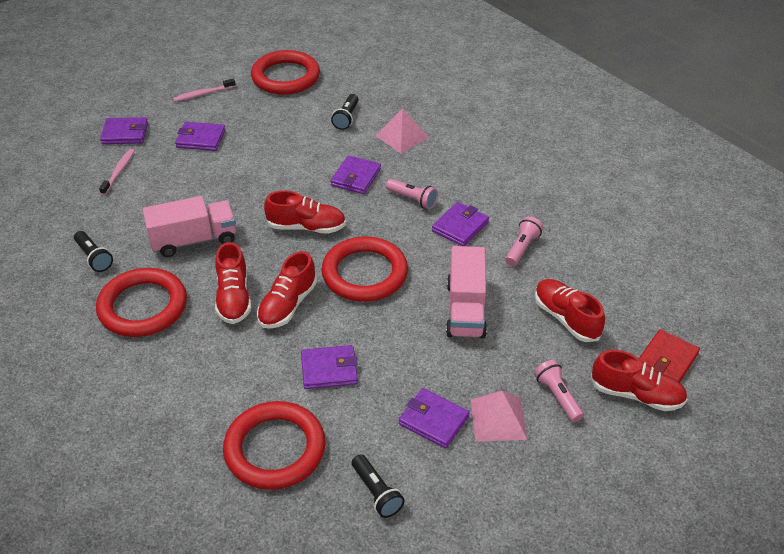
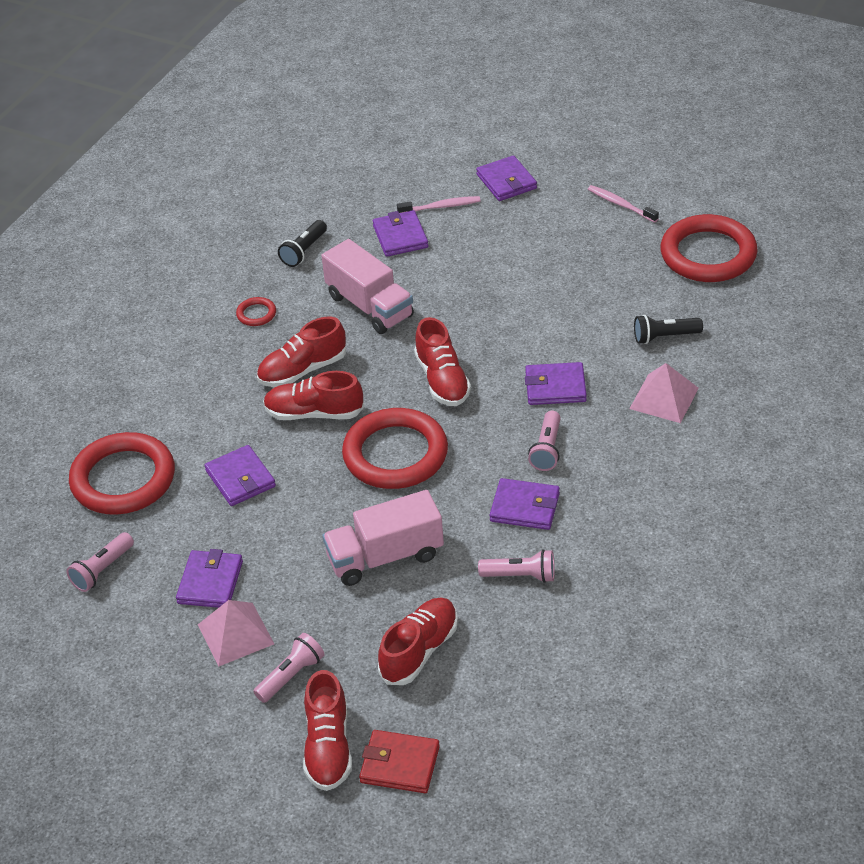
camera: 70 degrees right, 0 degrees up
(143, 307) = (256, 314): red ring -> red ring, size x0.41
(201, 139) = (537, 239): purple wallet -> purple wallet (400, 236)
(376, 492) = (102, 570): black flashlight -> pink flashlight

